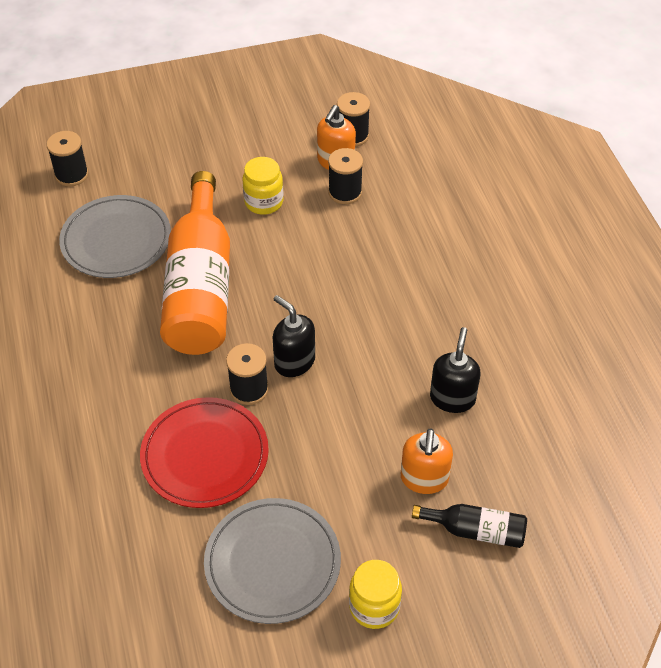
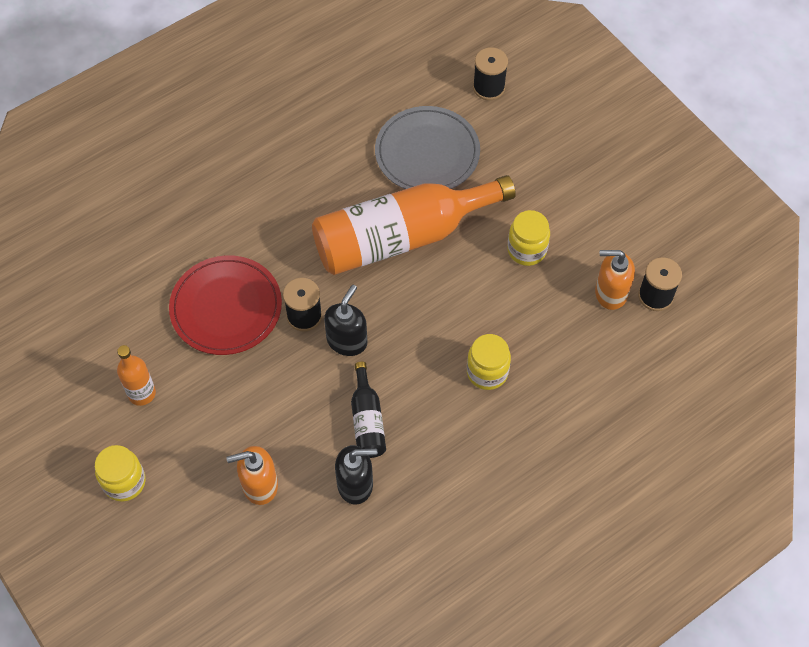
camera: 70 degrees right, 10 degrees up
(272, 563) = (142, 393): grey plate -> orange bottle
(345, 192) = (572, 314): black spool -> none
(376, 267) = (487, 372): none -> yellow jar
(475, 531) = (220, 542): black bottle -> black bottle (367, 420)

